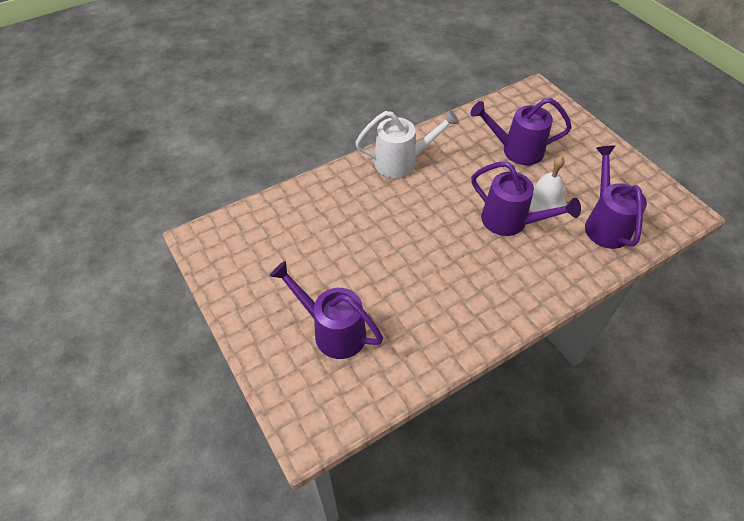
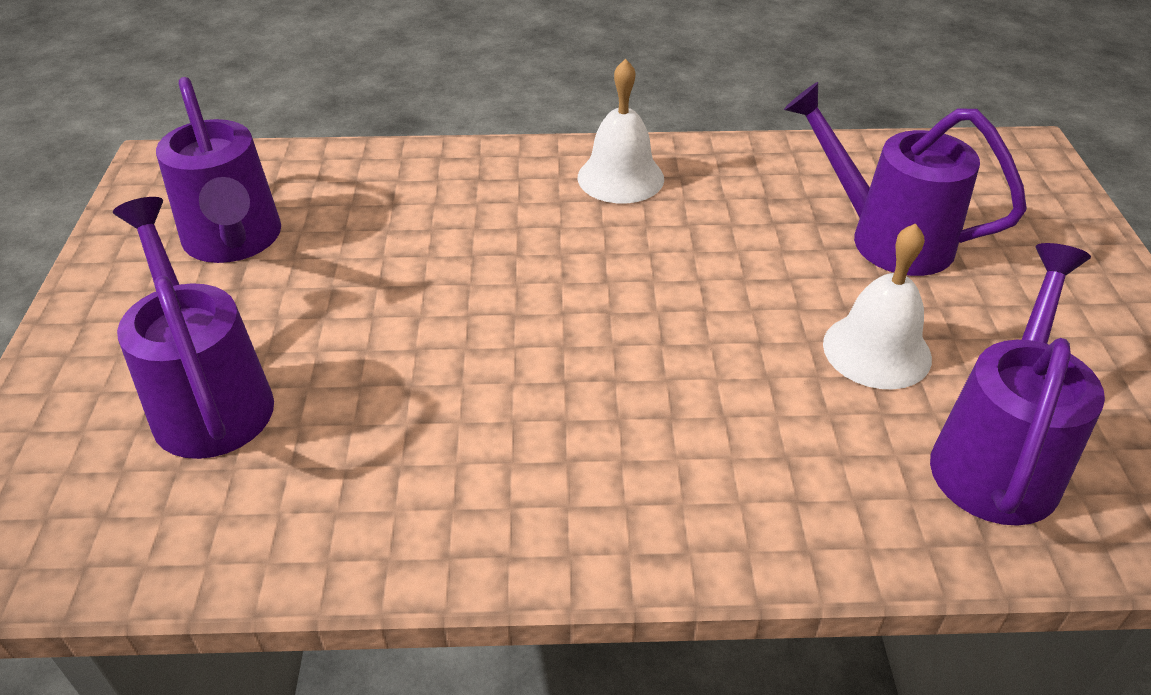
camera: 30 degrees right, 10 degrees down
(402, 162) = (620, 177): white watering can -> white bell
(510, 222) = (757, 359): purple watering can -> purple watering can (234, 241)

